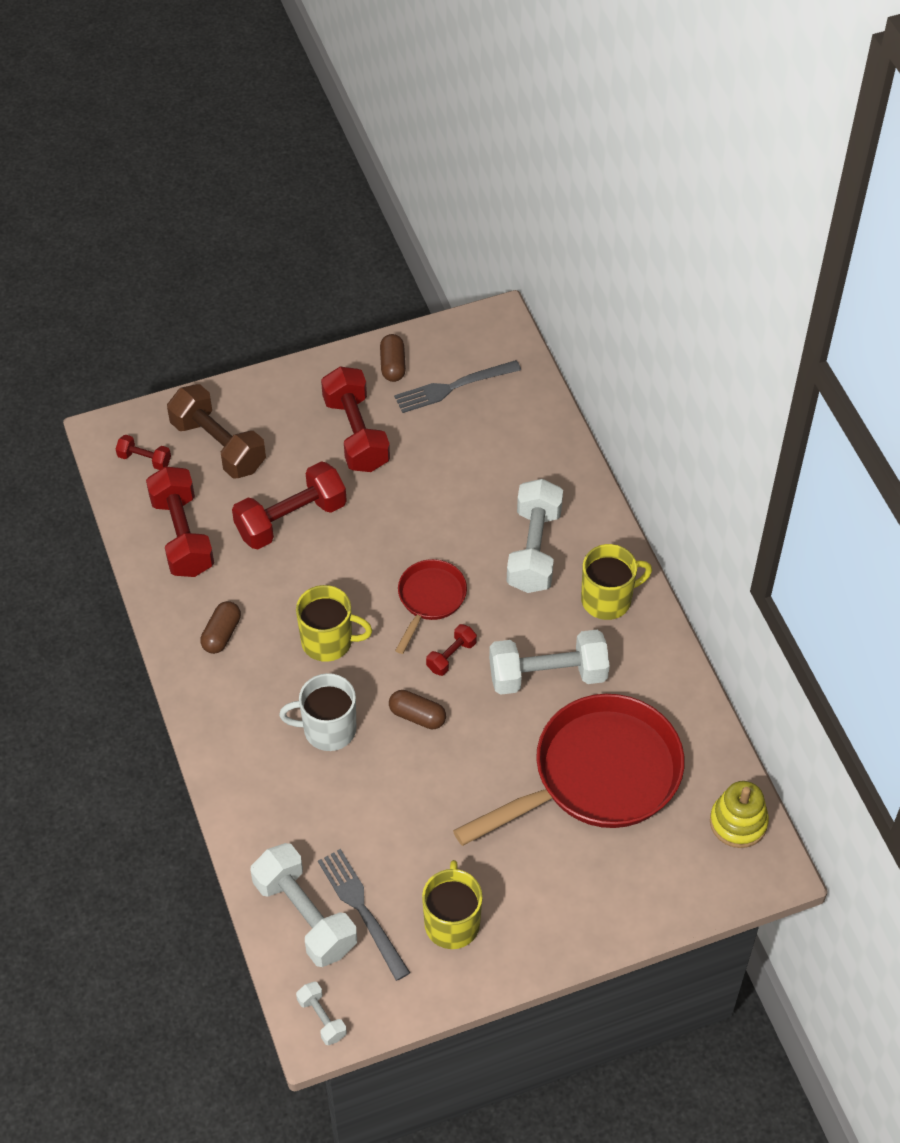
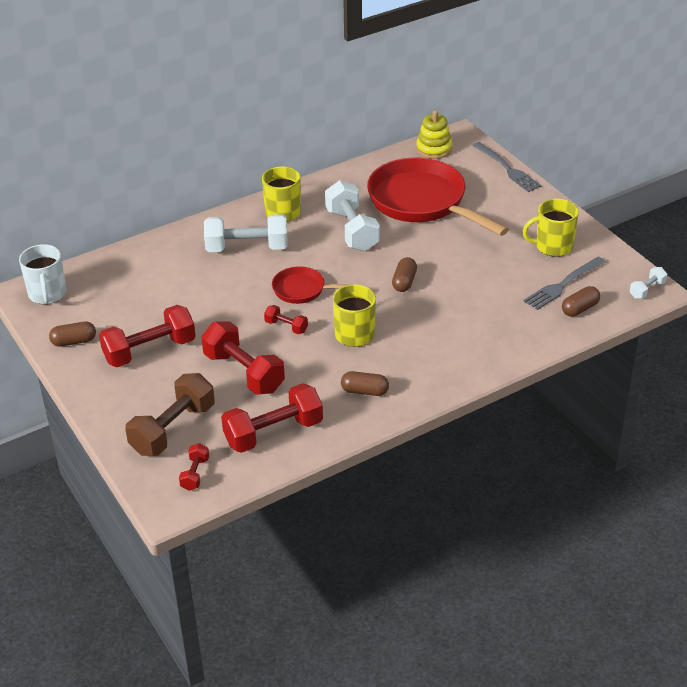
camera: 100 degrees left, 15 degrees down
(305, 916) = (580, 309): white dumbbell -> brown capsule
(327, 729) = (430, 322): white mug -> white mug (47, 294)
(451, 656) = (349, 273): red dumbbell -> red dumbbell (286, 326)
(452, 387) = (96, 306): grey fork -> grey fork (508, 169)

